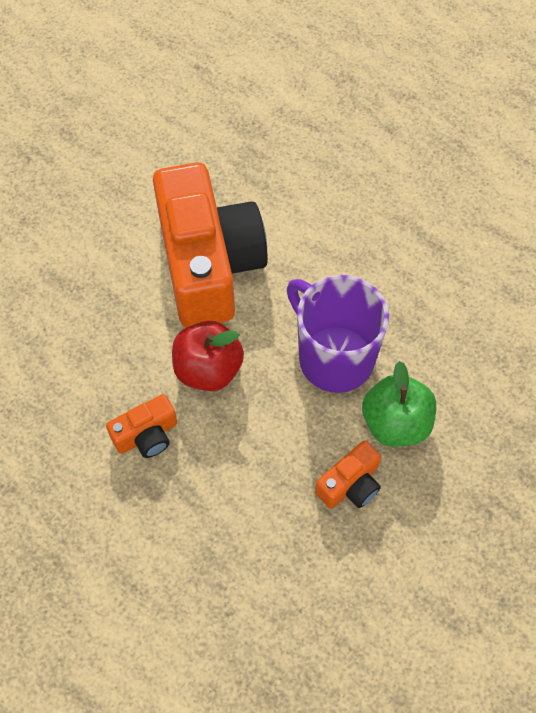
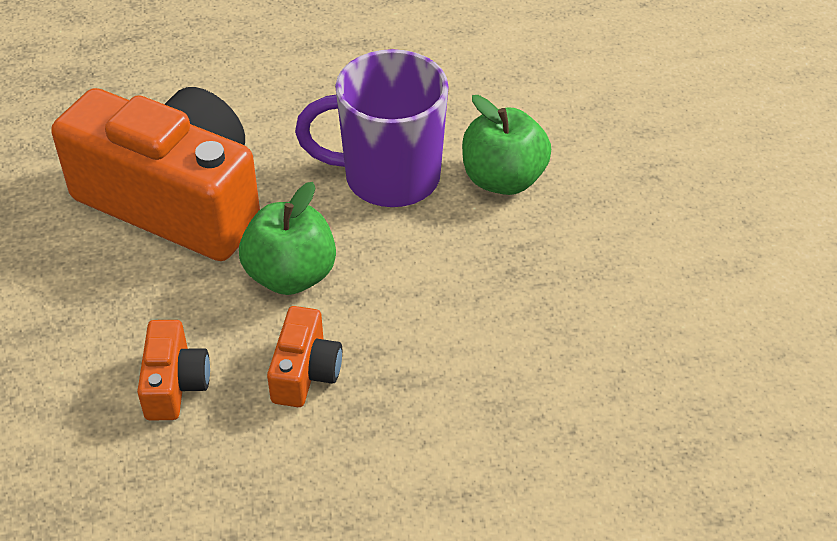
camera: 50 degrees left, 15 degrees down
(208, 369) = (290, 275): red apple -> green apple
(350, 484) = (530, 249): orange camera -> orange camera (174, 384)

